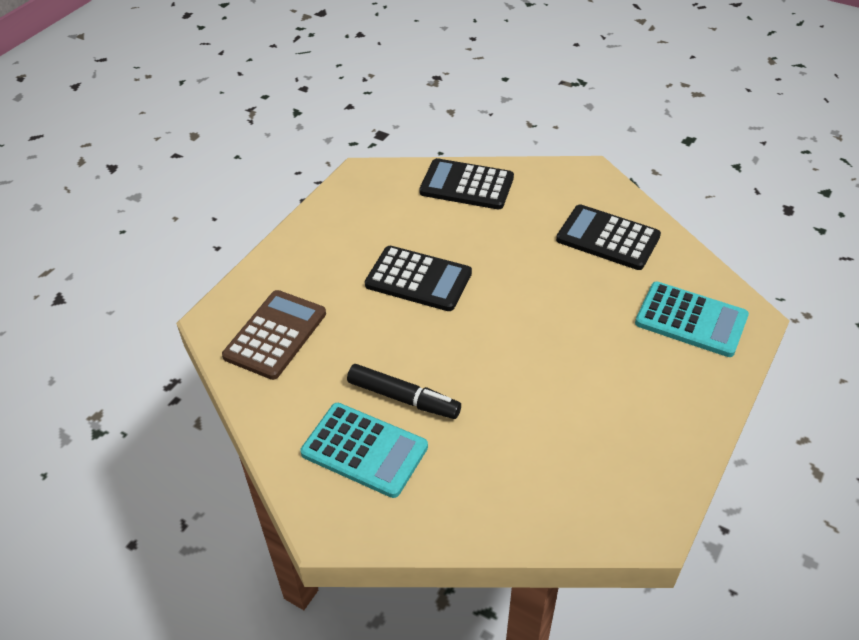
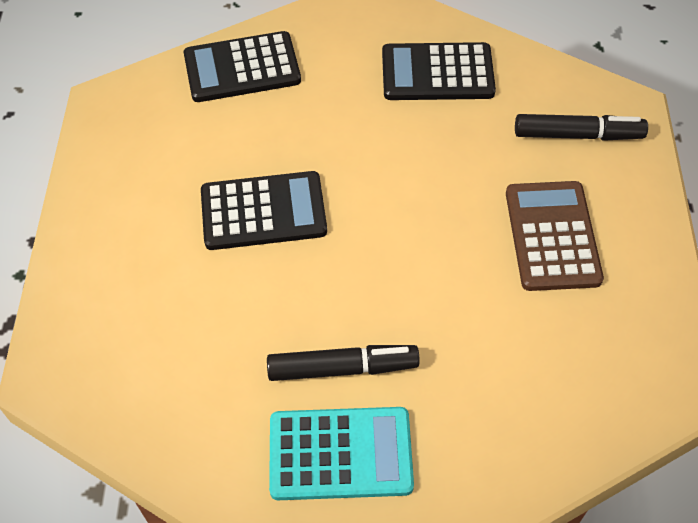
camera: 30 degrees left, 10 degrees up
(275, 335) = (139, 360): brown calculator -> brown calculator (552, 236)
(691, 320) = (577, 135): turquoise calculator -> black marker

